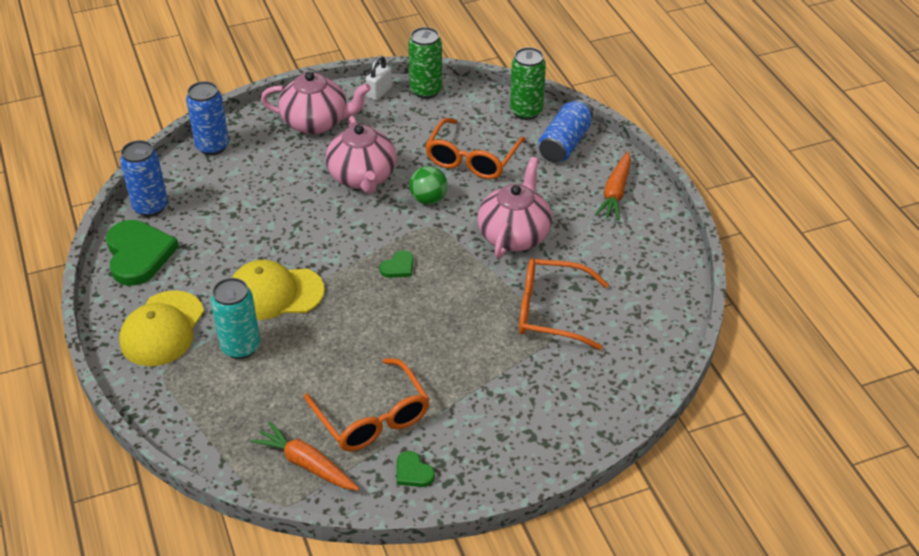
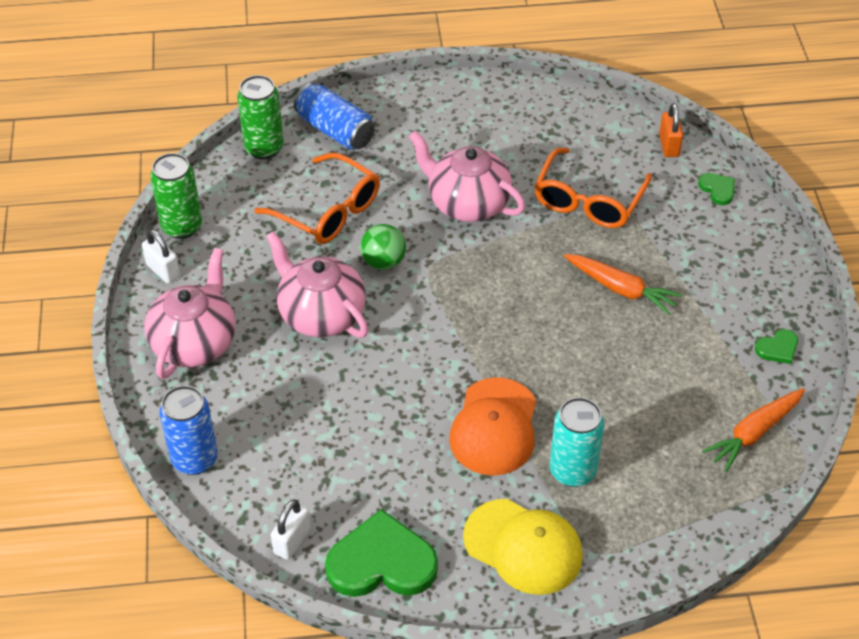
camera: 75 degrees left, 5 degrees up
(150, 207) = (292, 541): blue can -> white padlock
(275, 293) = (494, 427): yellow cap -> orange cap
(362, 177) = (320, 314): pink teapot -> pink teapot turned 135 degrees counterclockwise
(372, 417) = (701, 368): orange glasses -> none
(398, 267) = (486, 308): green heart -> green heart (717, 189)
(615, 192) = (429, 111): orange carrot -> orange carrot (621, 289)
(651, 358) = (669, 145): none -> orange padlock

